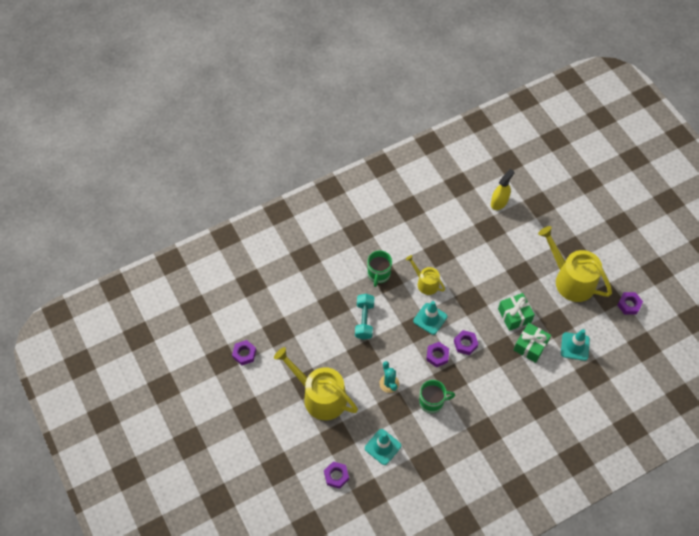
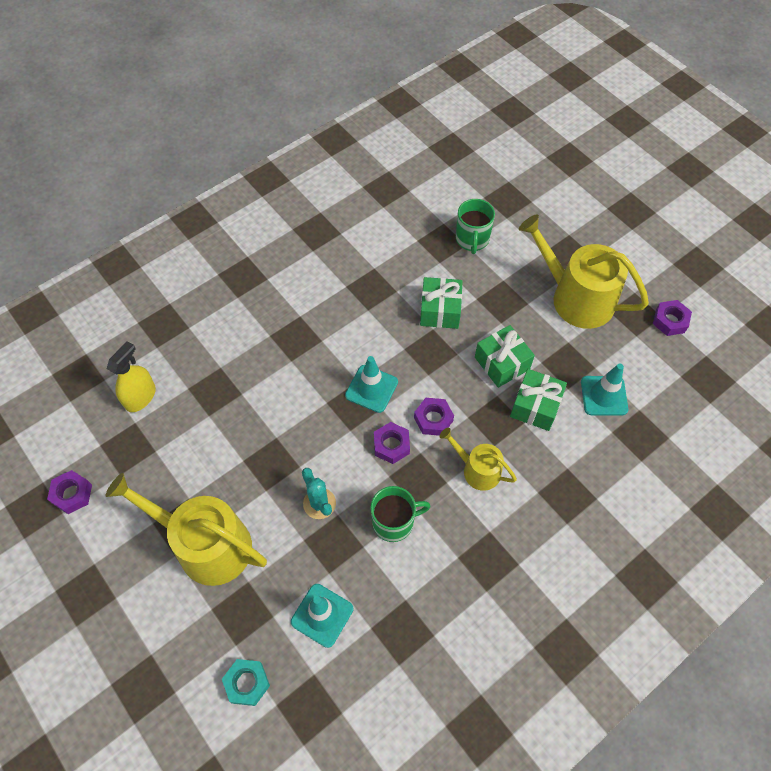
camera: 10 degrees left, 0 degrees up
(336, 476) = (247, 683): purple nut -> turquoise nut
(364, 320) = (267, 408): turquoise dumbbell -> none
(378, 274) = (282, 333): green mug -> green mug (472, 239)
(425, 283) = (356, 335): yellow watering can -> yellow watering can (477, 469)
(481, 275) = (440, 310): none -> green gift
(499, 202) = (449, 204): yellow spray bottle -> yellow spray bottle (140, 397)

